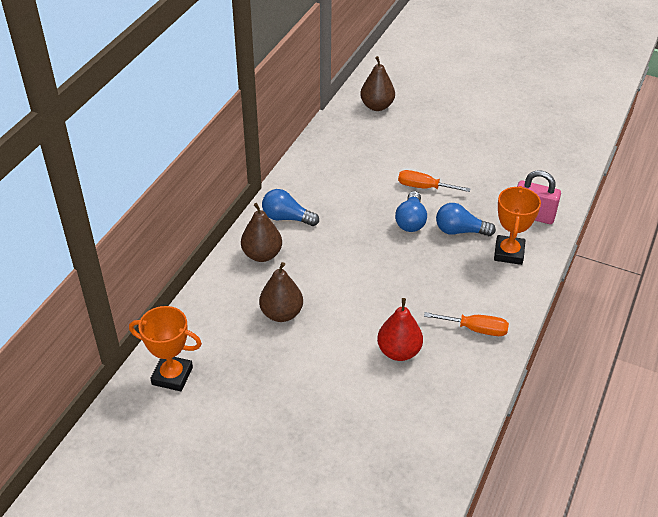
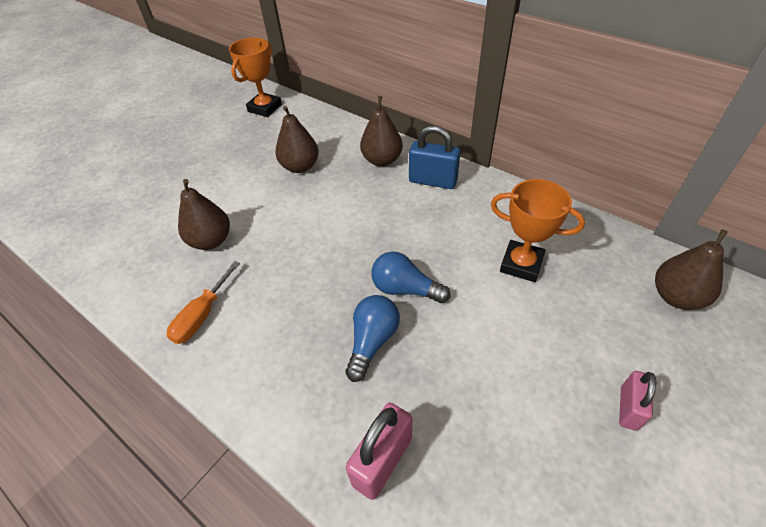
camera: 105 degrees right, 5 degrees up
(287, 218) = (432, 181): blue light bulb -> blue padlock
(399, 351) = (211, 241): red pear -> brown pear
(424, 187) = (472, 318): orange screwdriver -> none
(460, 129) = (628, 408): none -> pink padlock
(509, 253) = (311, 394): orange trophy -> orange trophy (521, 264)

